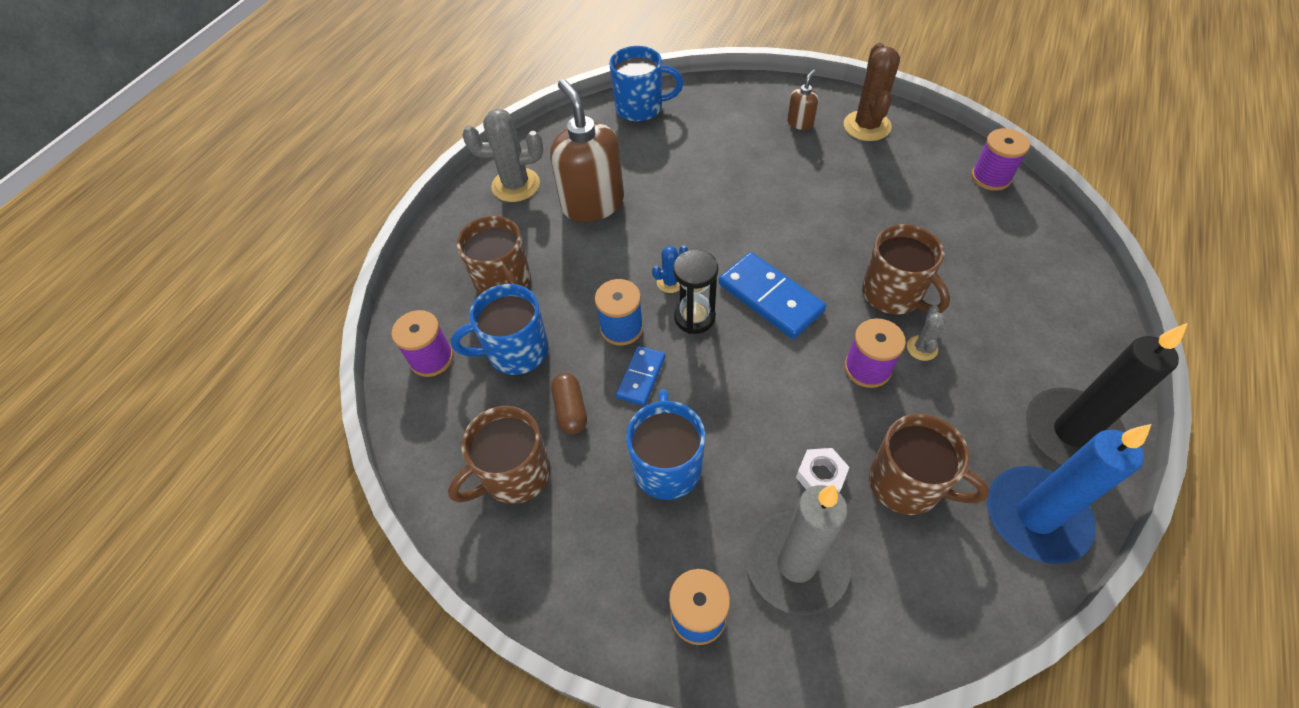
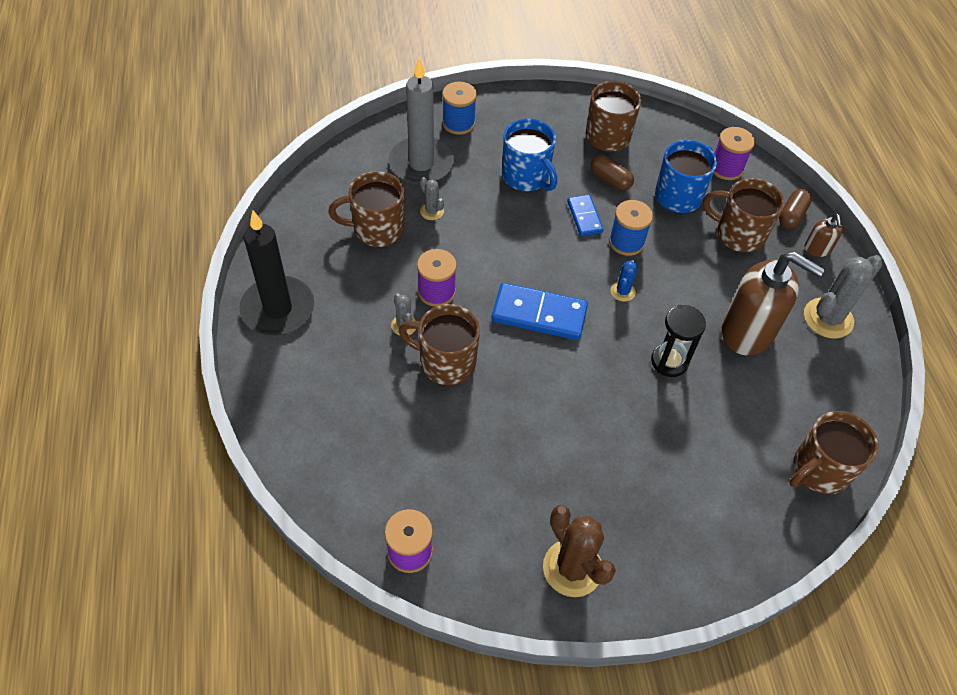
camera: 140 degrees right, 0 degrees up
(433, 277) = (791, 215): none -> brown capsule
(641, 108) = (819, 470): blue mug -> brown mug
(694, 317) = (583, 273): black hourglass -> black hourglass (669, 361)
(800, 123) = (644, 535): brown soap dispenser -> brown soap dispenser (817, 249)
(821, 475) = (432, 211): white nut -> grey cactus
(1035, 516) = (291, 245): blue candle -> none

